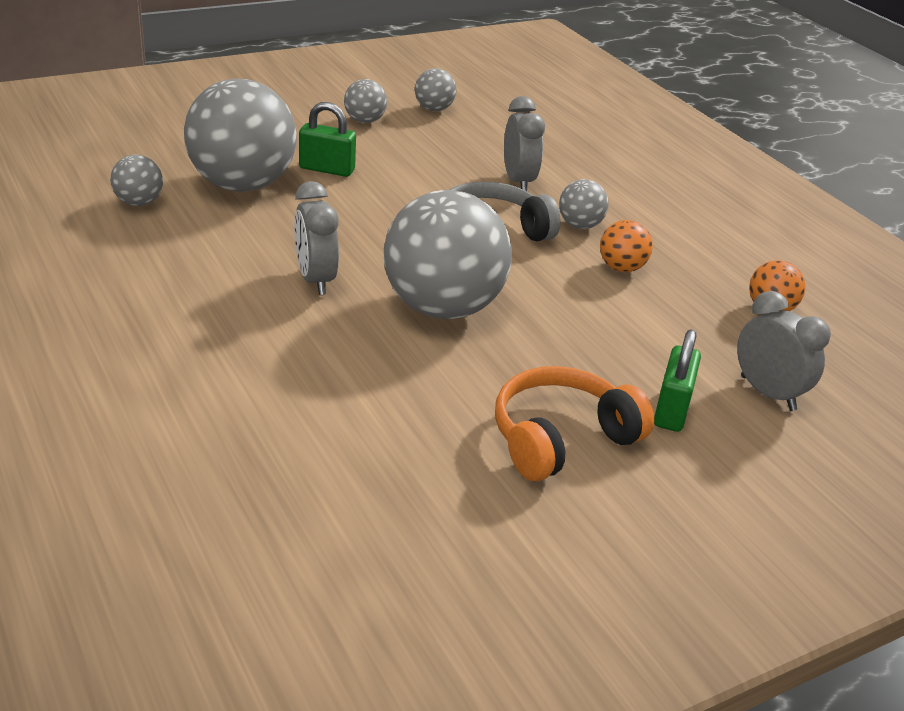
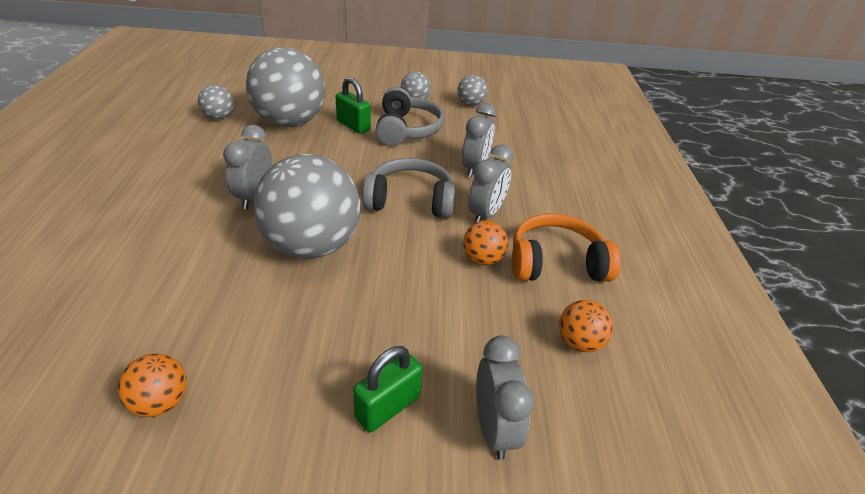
camera: 30 degrees right, 5 degrees up
(395, 158) = (407, 129): none -> grey headphones
(473, 480) = (161, 402): none -> orange ball
(561, 438) = (269, 393): orange headphones -> orange headphones (556, 262)
(580, 225) = (485, 214): grey ball -> grey clock

